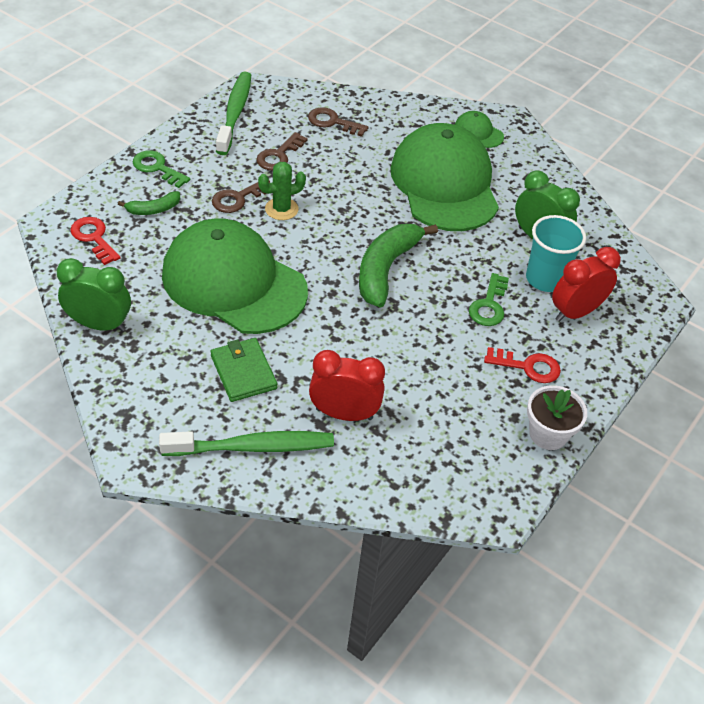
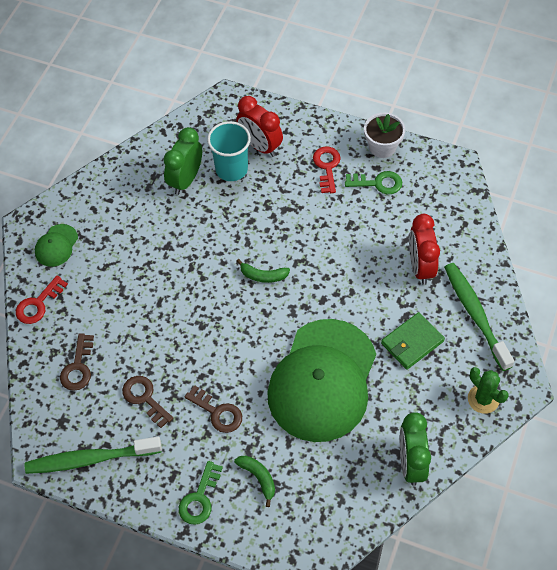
camera: 100 degrees left, 10 degrees up
(94, 238) = (314, 513): red key -> red key (38, 304)
(279, 155) = (145, 398): brown key -> brown key turned 150 degrees counterclockwise
(281, 209) = (219, 373): green cactus -> green cactus (483, 399)
(386, 269) = (263, 276): green banana -> green banana, size x0.50
(444, 184) = (139, 257): green cap -> none
(489, 305) = (275, 200): green key -> green key (378, 183)

